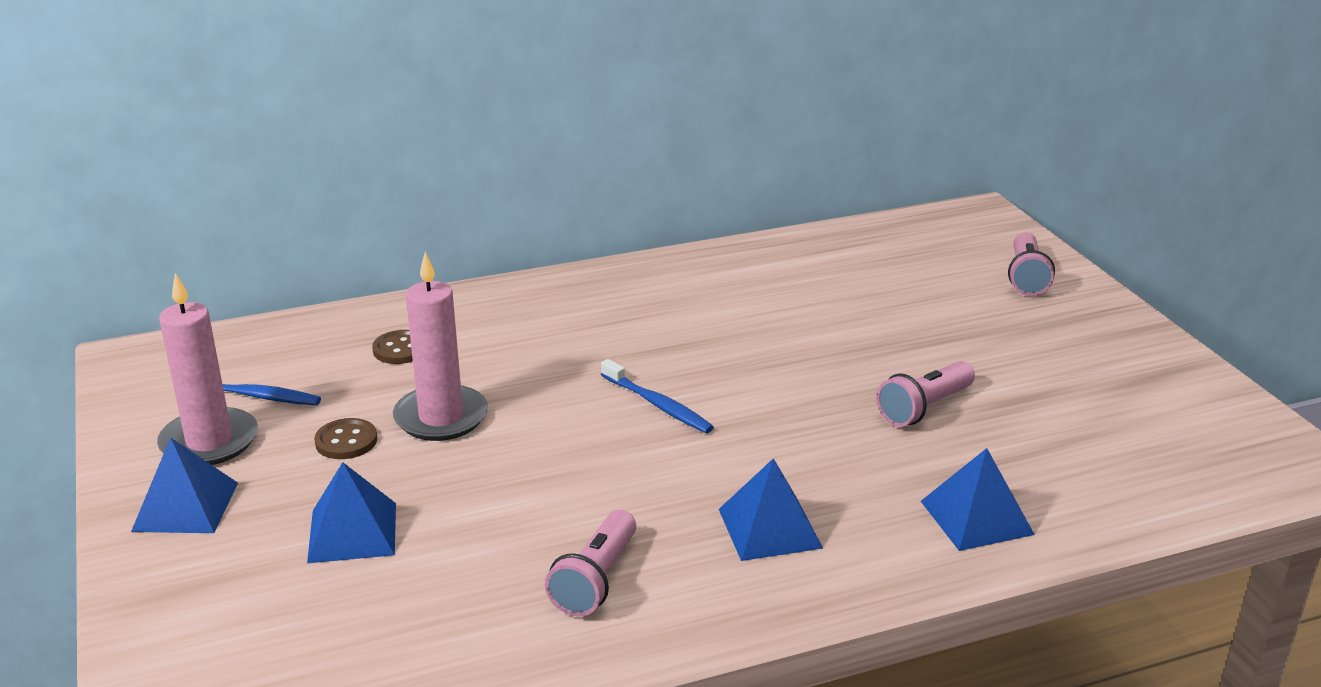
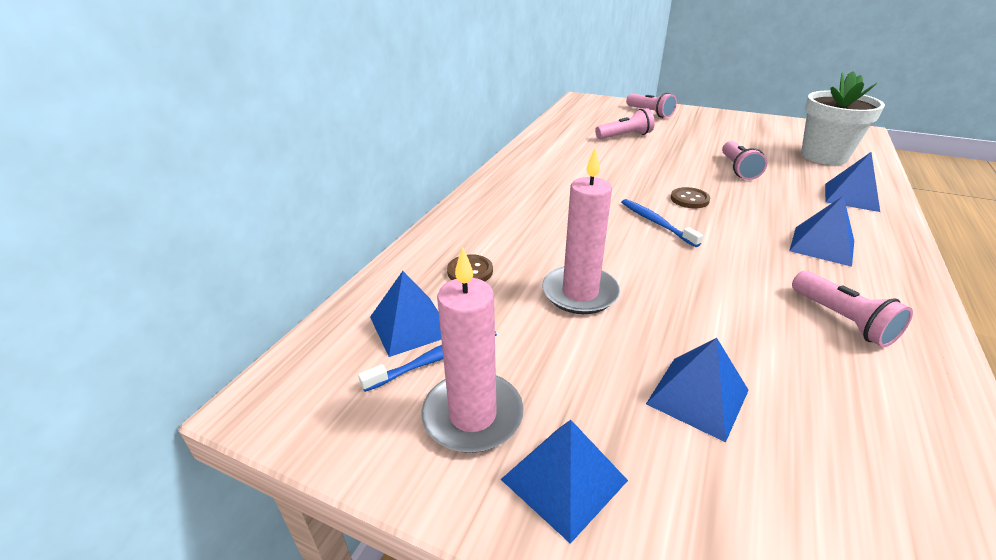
camera: 45 degrees left, 5 degrees up
(283, 364) = (410, 325): none -> blue pyramid
(346, 441) = (562, 344): brown button -> brown button (689, 199)
(658, 405) = (656, 222): blue toothbrush -> blue toothbrush turned 120 degrees counterclockwise
(892, 294) = (625, 136): none -> pink flashlight
(1112, 461) = (824, 156): none -> white flower pot

